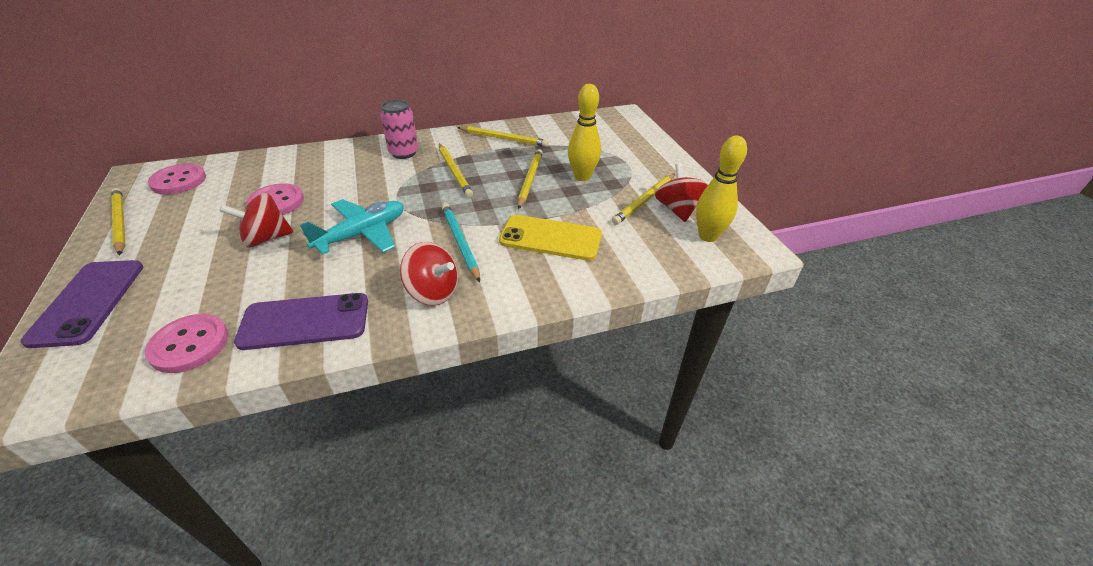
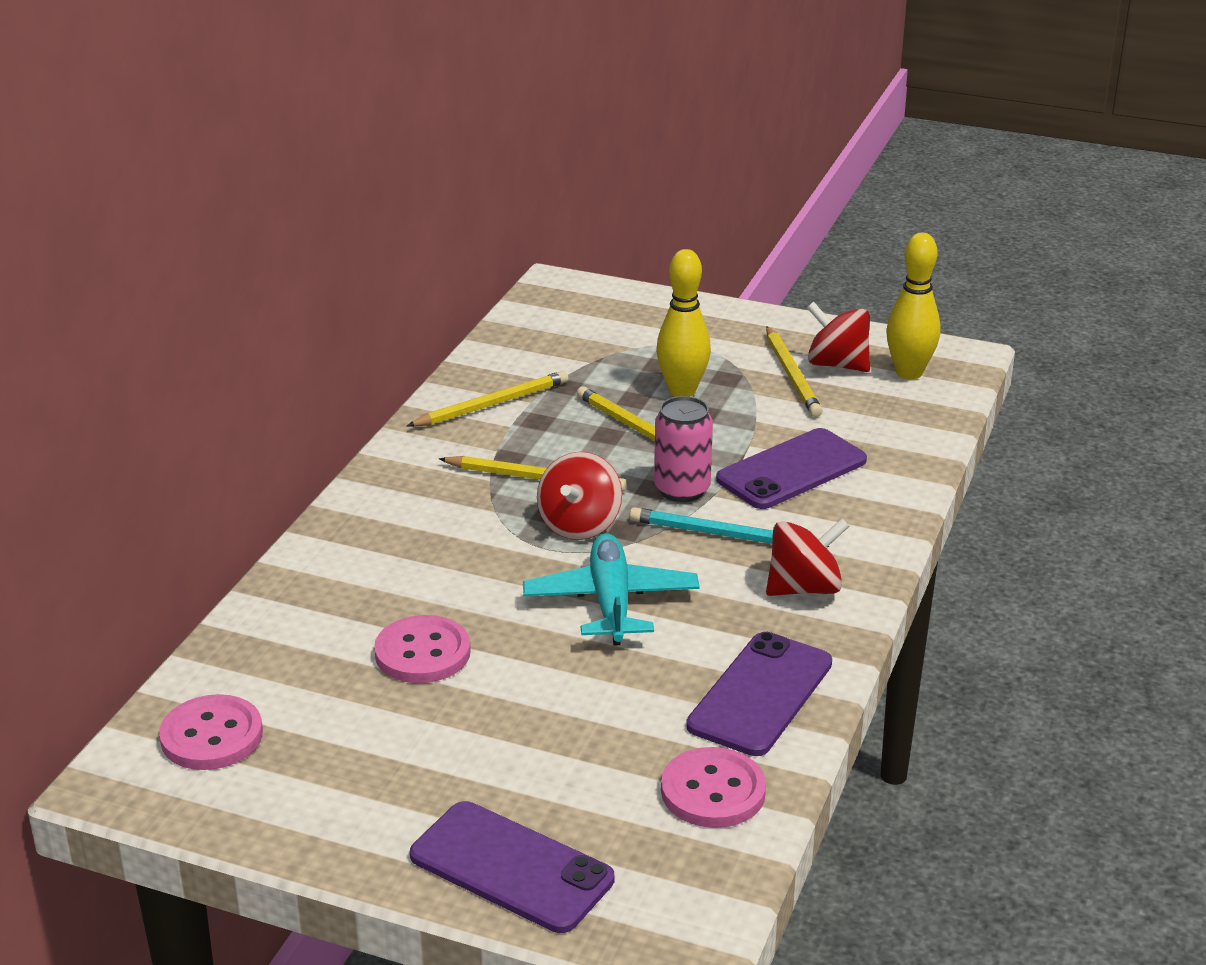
camera: 50 degrees left, 10 degrees down
(120, 222) = (291, 816): yellow pencil -> none
(266, 238) = (522, 684): red spinning top -> red spinning top (579, 525)
(403, 153) = (416, 501): pink can -> pink can (682, 490)
(550, 238) = (791, 470): yellow phone -> purple phone

